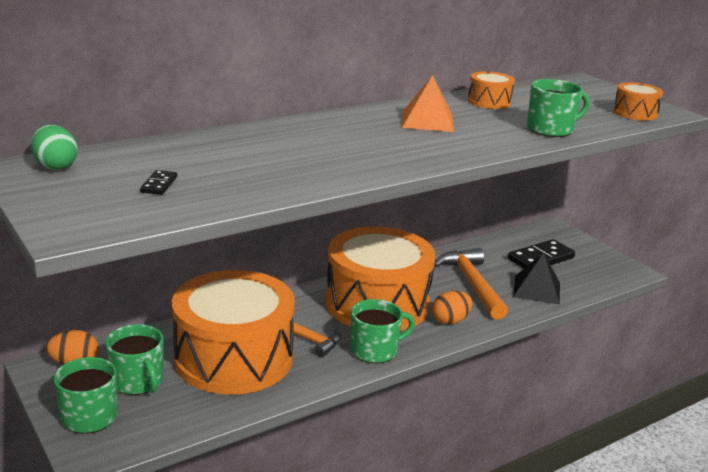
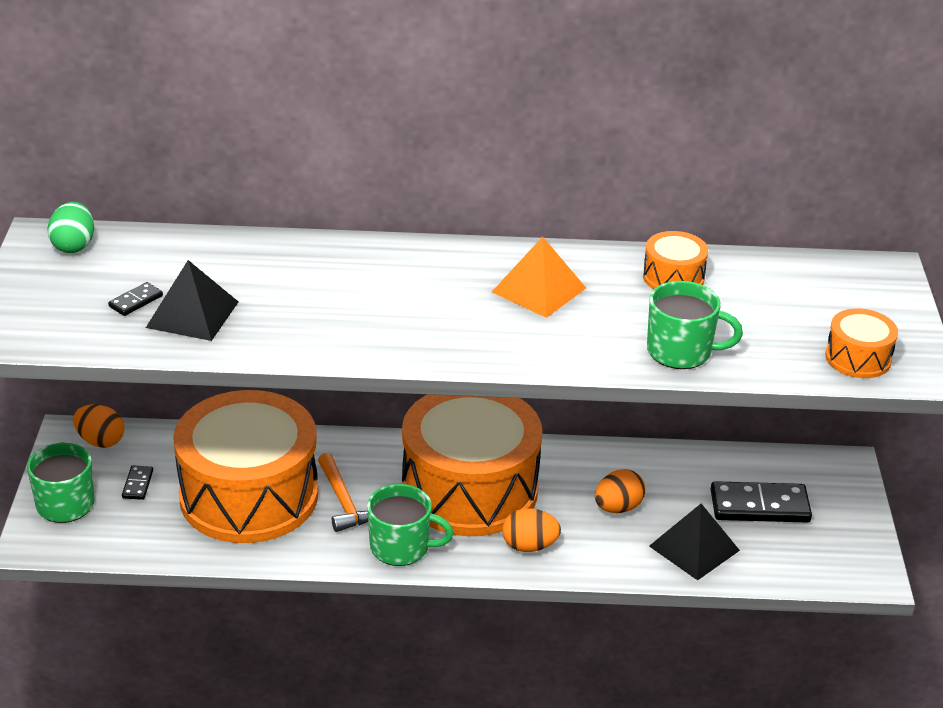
camera: 35 degrees right, 10 degrees up
(138, 381) = (138, 484): green mug -> black domino
(217, 181) = (192, 314): none -> black pyramid
(472, 284) = (618, 508): orange hammer -> orange egg

